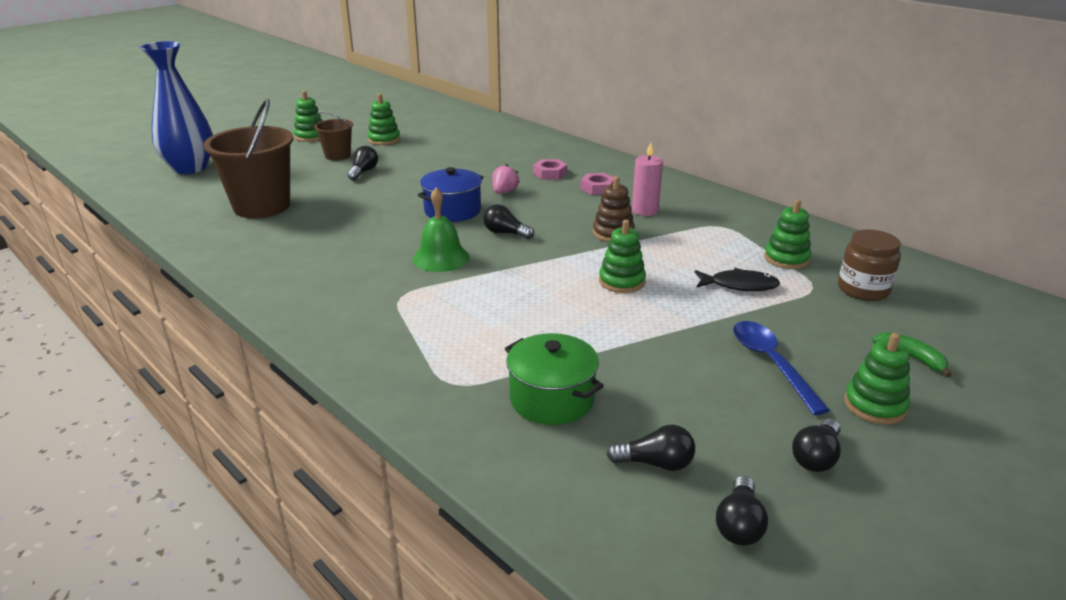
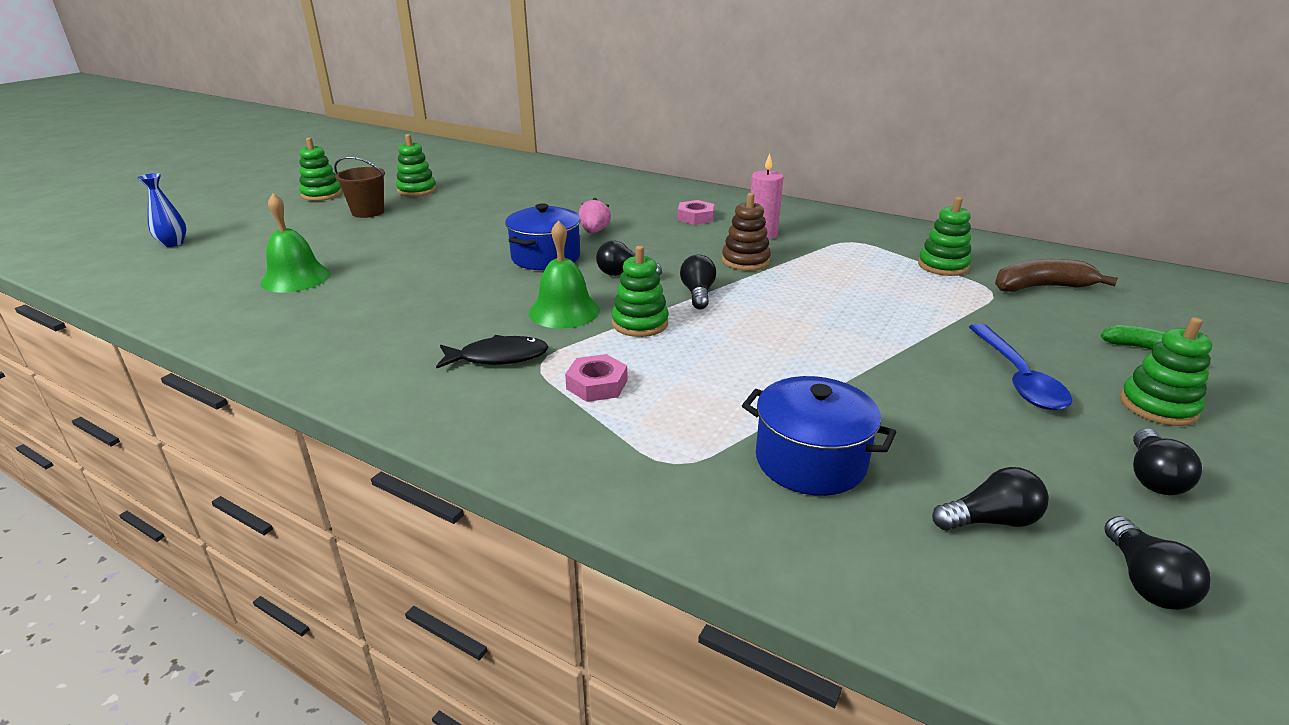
camera: 15 degrees left, 0 degrees up
(190, 168) = (173, 243): blue vase -> blue vase, size x0.44
(262, 206) = (296, 278): brown bucket -> green bell
(363, 172) = (410, 226): black light bulb -> black light bulb (698, 294)
(550, 173) = (633, 208): pink nut -> pink nut (597, 384)
(551, 399) = (810, 461): green pot -> blue pot
(622, 281) = (792, 311): green stacking toy -> green stacking toy (640, 323)
(739, 285) = (918, 299): black fish -> black fish (498, 357)
(771, 363) = (1018, 377): blue spoon -> blue spoon turned 150 degrees counterclockwise
(863, 289) = (1041, 287): brown jar -> brown banana

